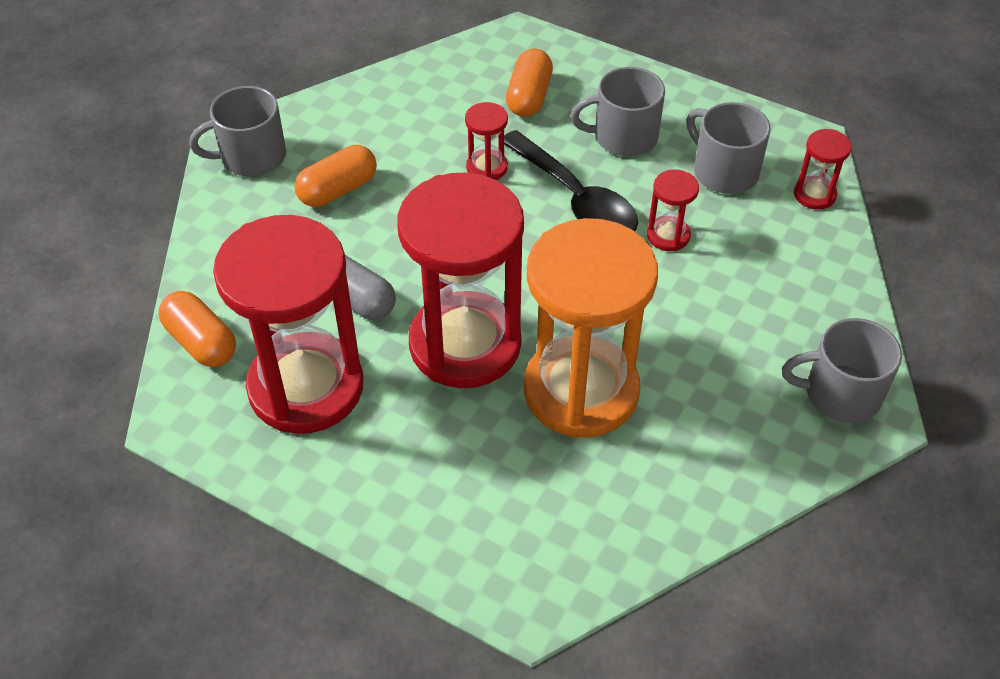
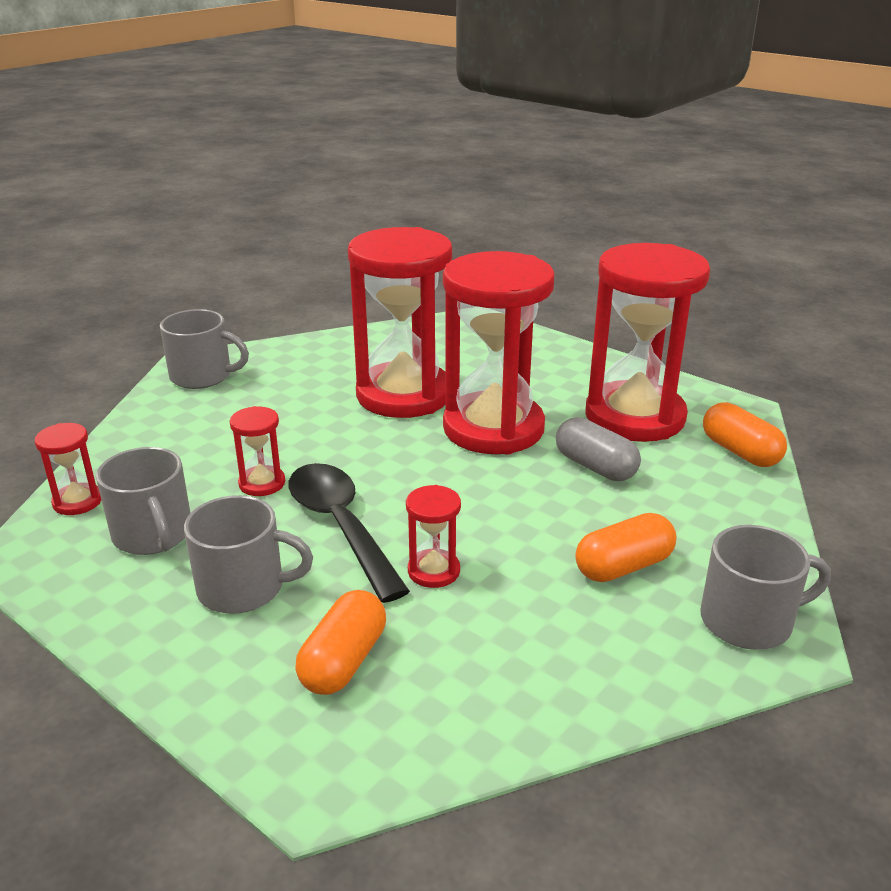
camera: 170 degrees left, 20 degrees down
(581, 391) = (404, 395): orange hourglass -> red hourglass

